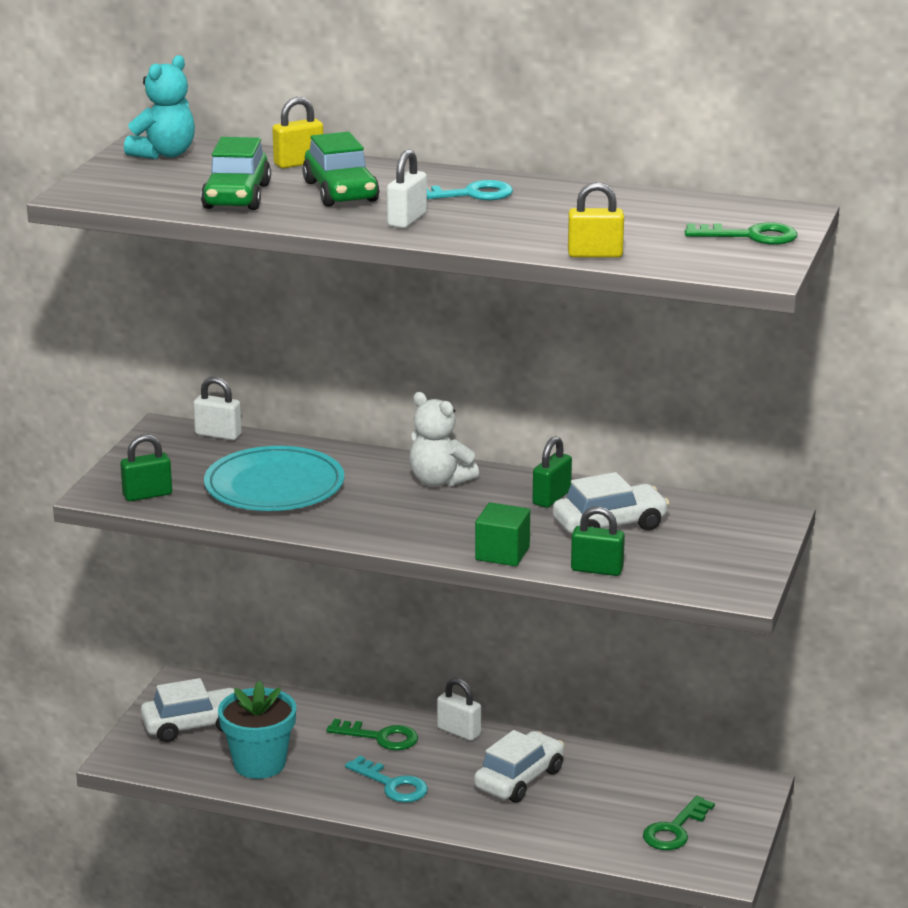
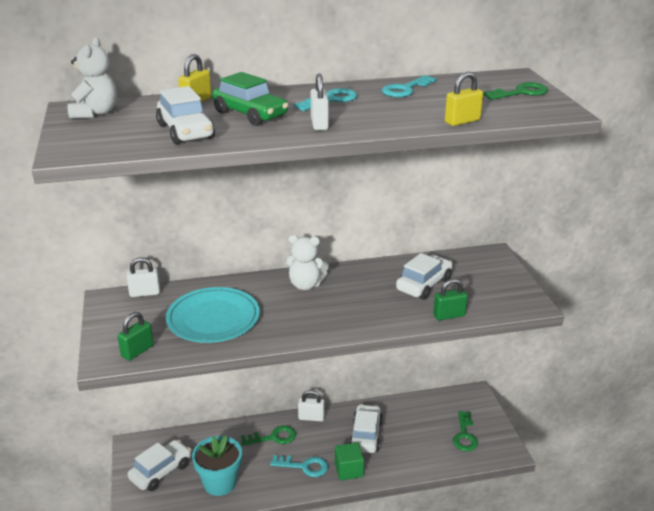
camera: 30 degrees left, 5 degrees up
(164, 154) = (95, 113): turquoise teddy bear -> white teddy bear
(237, 196) = (186, 131): green car -> white car
(502, 553) = (389, 322): green cube -> green cube (348, 470)
(551, 498) = (376, 277): green padlock -> none
(593, 200) = (405, 89): none -> turquoise key

